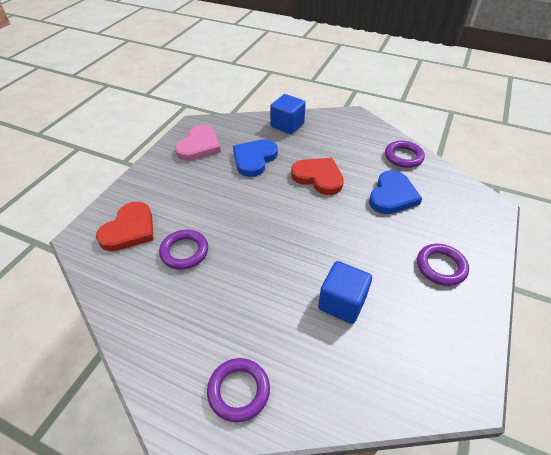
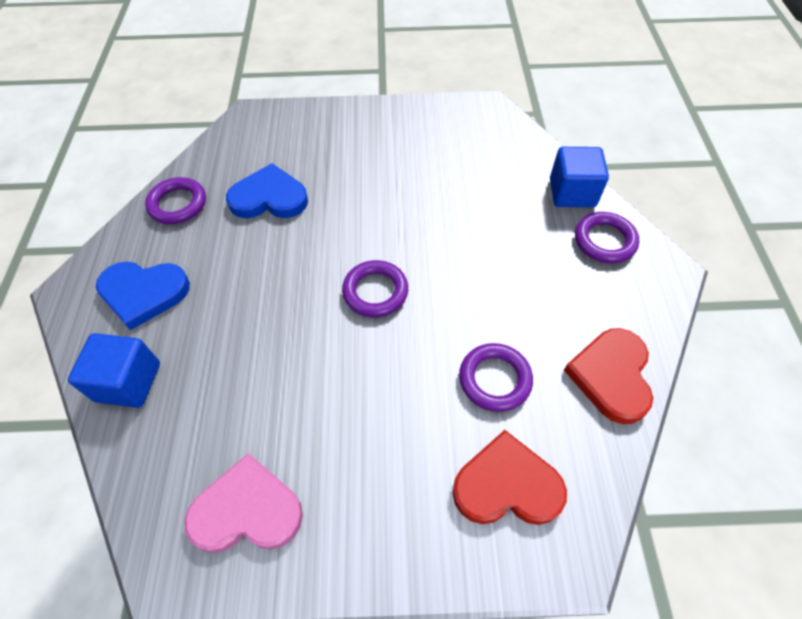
camera: 115 degrees left, 10 degrees up
(254, 159) = (253, 389): blue heart -> blue heart (143, 293)
(318, 177) = (265, 284): red heart -> red heart (611, 376)
(342, 302) = (459, 199): blue cube -> blue cube (572, 193)
(441, 267) = (365, 140): purple ring -> purple ring (375, 291)

